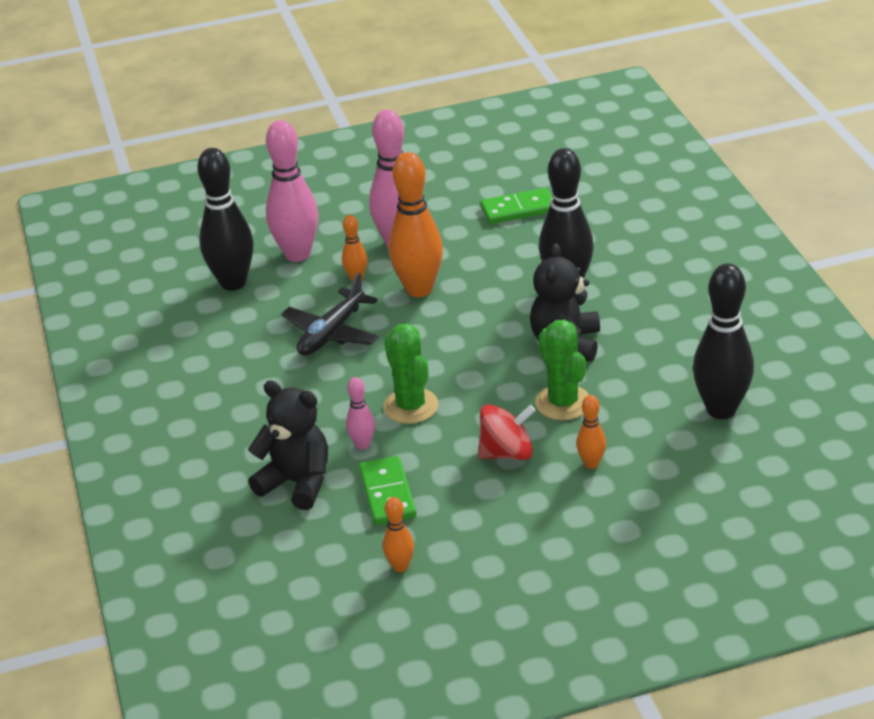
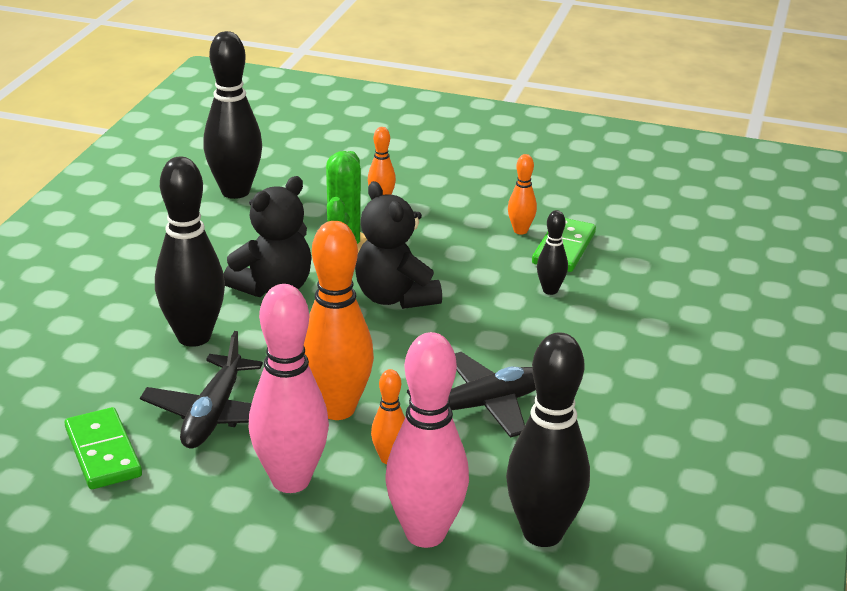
camera: 150 degrees left, 5 degrees down
(297, 483) = (635, 287): black teddy bear -> black teddy bear (395, 297)
(362, 444) = (550, 290): pink bowling pin -> black bowling pin
(400, 567) = (598, 203): orange bowling pin -> orange bowling pin (520, 230)
(411, 406) = (475, 301): green cactus -> none
(487, 253) = (213, 415): none -> black plane
(507, 453) = (435, 234): red spinning top -> none
(518, 209) = (103, 452): green domino -> green domino turned 45 degrees clockwise

